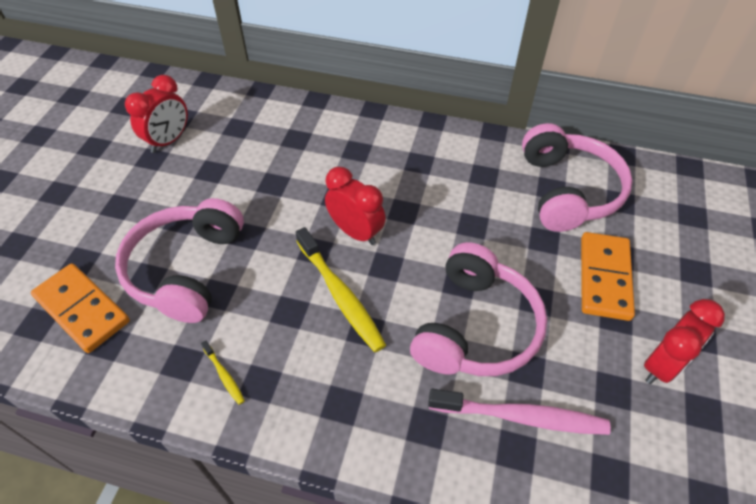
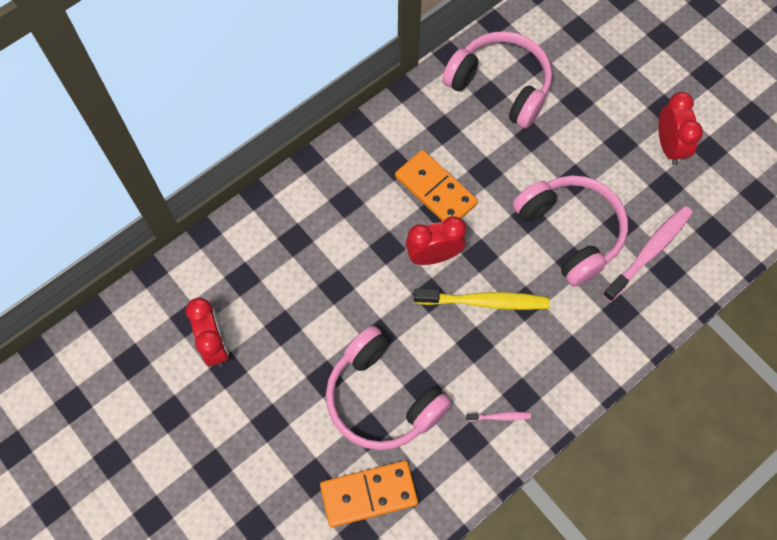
camera: 55 degrees left, 15 degrees up
(224, 375) = (500, 417): yellow toothbrush -> pink toothbrush
(604, 278) = (588, 125): orange domino -> orange domino (436, 190)

